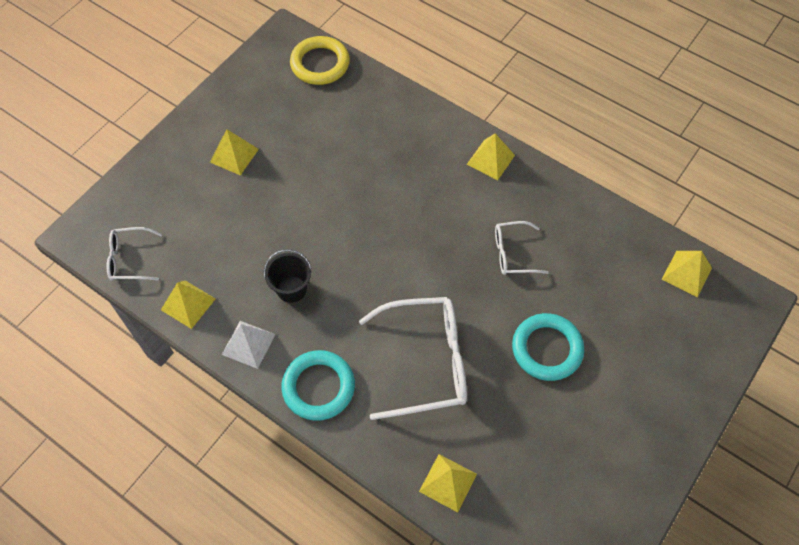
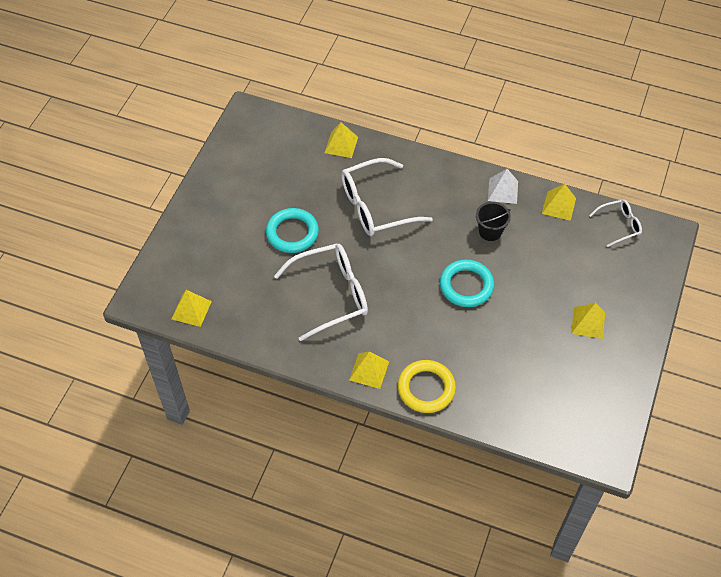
camera: 165 degrees right, 5 degrees down
(318, 387) = (443, 176): turquoise ring -> turquoise ring (466, 286)
(320, 64) = (558, 432): yellow ring -> yellow ring (426, 388)
(513, 253) = (331, 294): white glasses -> white glasses, size x1.89

